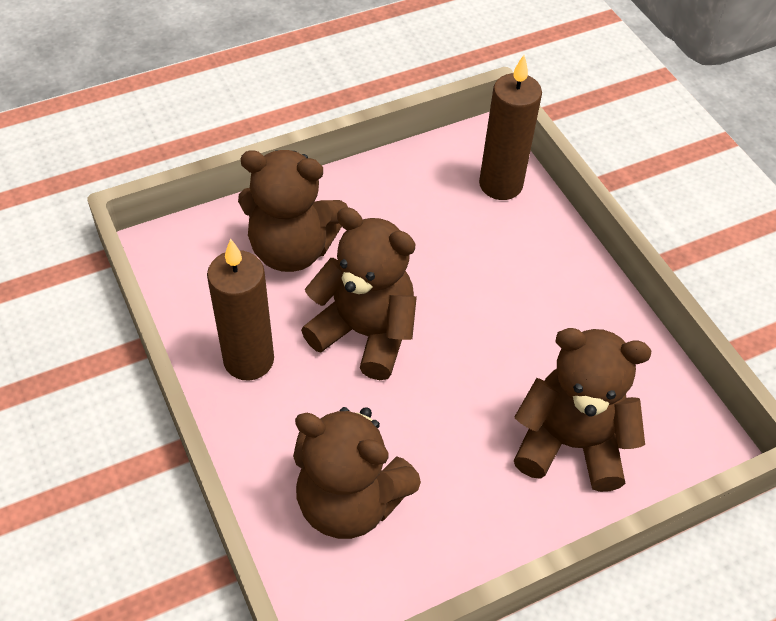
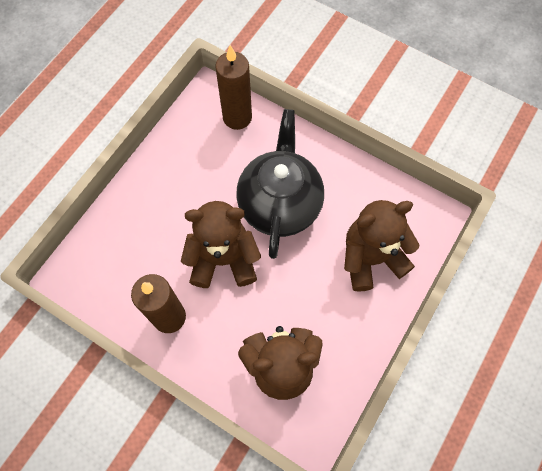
camera: 30 degrees left, 15 degrees up
(292, 249) = (145, 231): brown teddy bear -> none
(487, 309) = (280, 203): none -> black teapot

